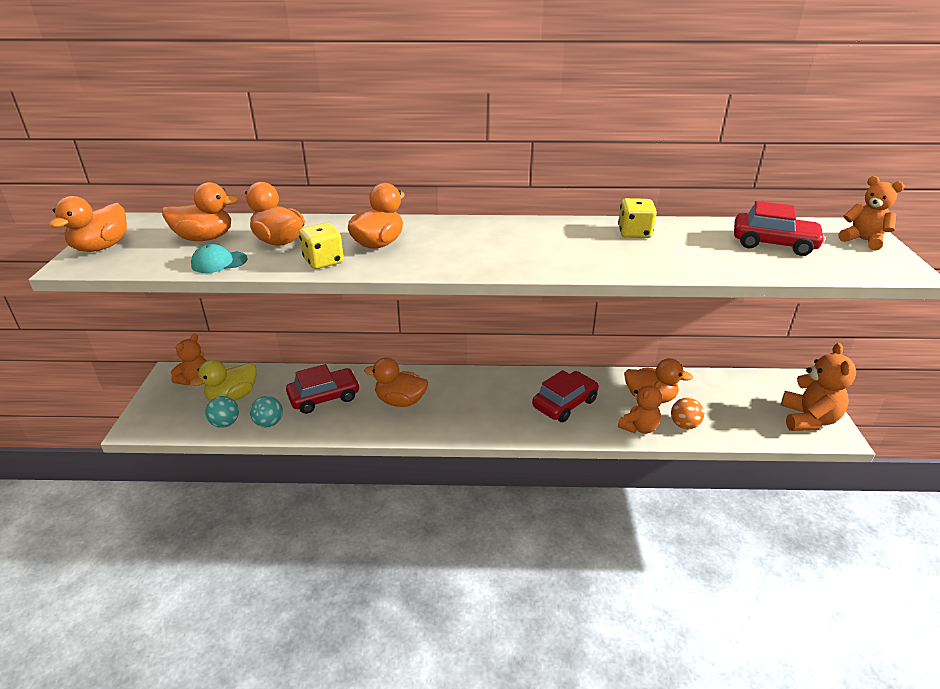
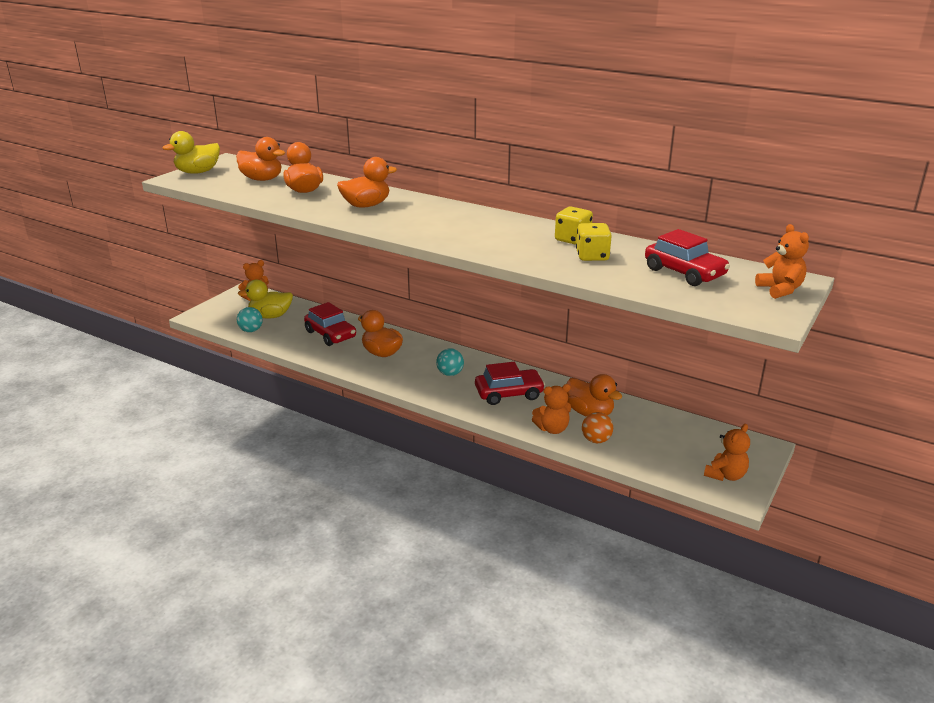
camera: 30 degrees right, 5 degrees down
(101, 247) = (198, 172): orange duck -> yellow duck
(219, 262) = (252, 195): turquoise cap -> none
(269, 423) = (278, 339): turquoise ball -> turquoise ball (450, 374)
(323, 261) = (315, 208): yellow dice -> yellow dice (592, 256)
(324, 397) = (330, 334): red car -> red car turned 45 degrees clockwise
(808, 419) = (725, 475): orange teddy bear -> orange teddy bear, size x0.66

